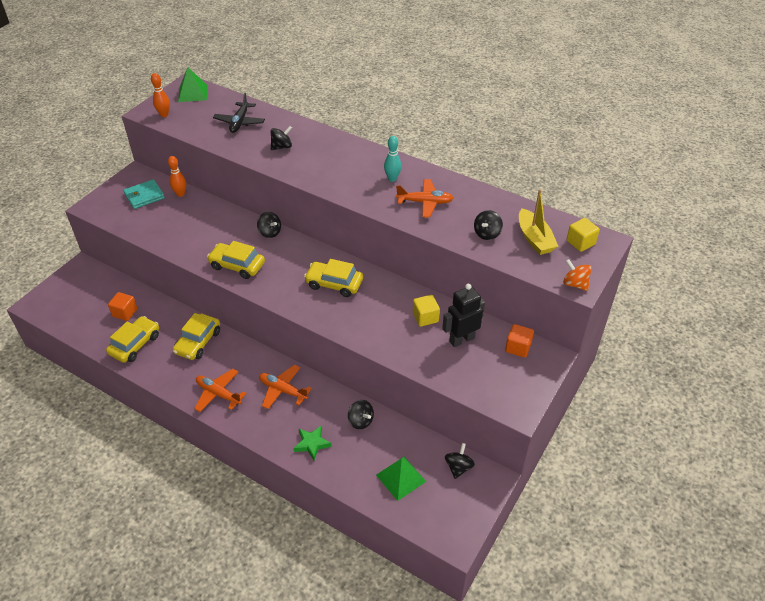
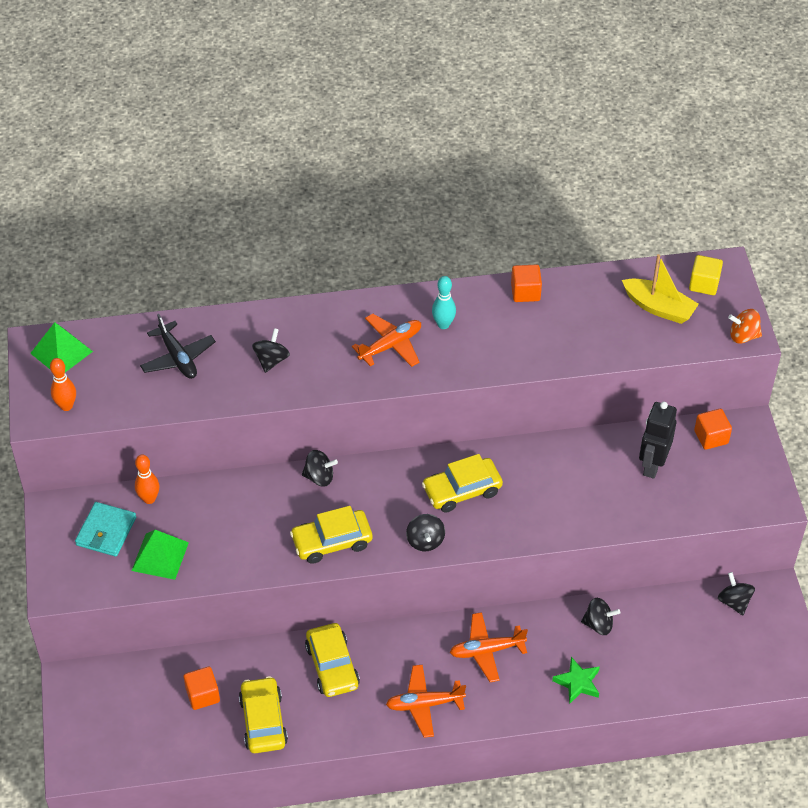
camera: 40 degrees left, 5 degrees up
(401, 478) = (694, 651): green pyramid -> green pyramid (160, 556)
(425, 202) = (509, 333): orange plane -> orange plane (390, 346)
(425, 317) = (594, 465): yellow cube -> none
(459, 188) = (525, 292): none -> orange cube
(487, 234) = (609, 331): black spinning top -> black spinning top (425, 541)

